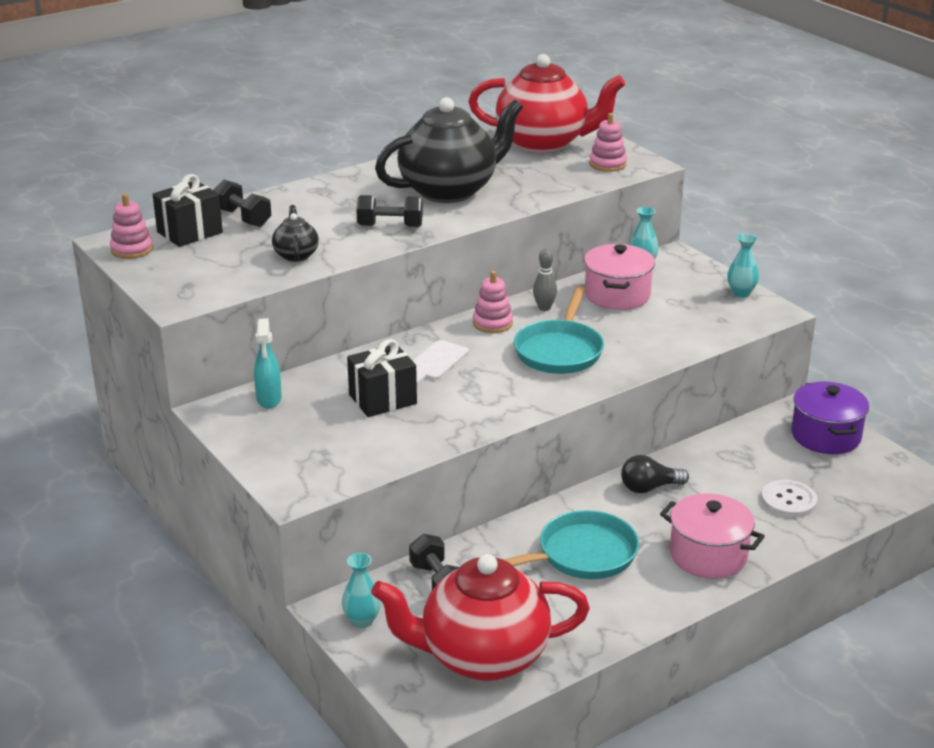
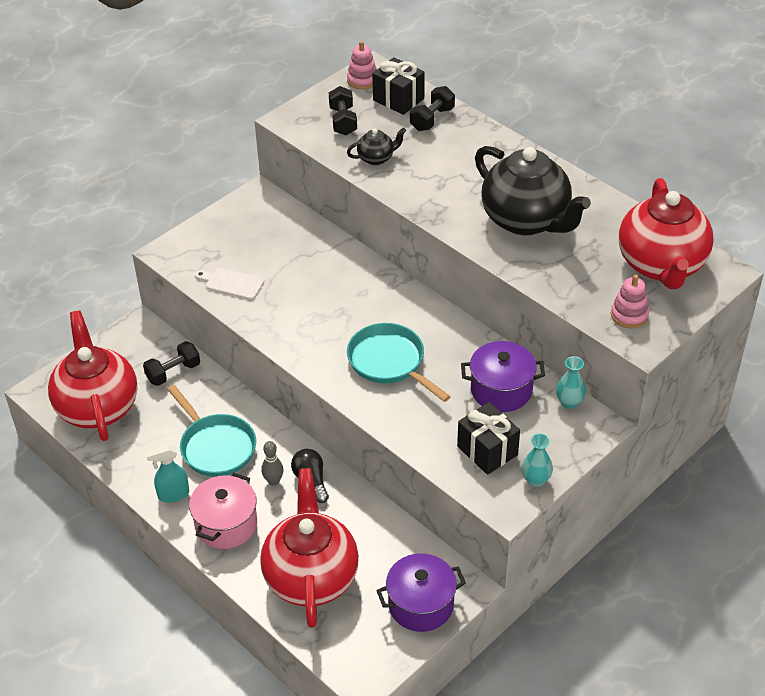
camera: 80 degrees right, 15 degrees up
(269, 399) = (279, 216): turquoise spray bottle -> turquoise spray bottle (173, 495)
(362, 620) = (129, 341): turquoise vase -> none
(382, 399) = (291, 273): black gift -> black gift (487, 450)
(390, 226) = (443, 197): black dumbbell -> black dumbbell (343, 121)
(435, 362) = (351, 292): white cutting board -> white cutting board (232, 283)
(492, 323) = (424, 315): pink stacking toy -> none
(544, 308) = (461, 344): grey bowling pin -> grey bowling pin (273, 481)
(559, 351) = (389, 362): turquoise pan -> turquoise pan turned 45 degrees clockwise
(617, 295) = (501, 390): pink pot -> purple pot
(788, 500) = (311, 577): white button -> red teapot

